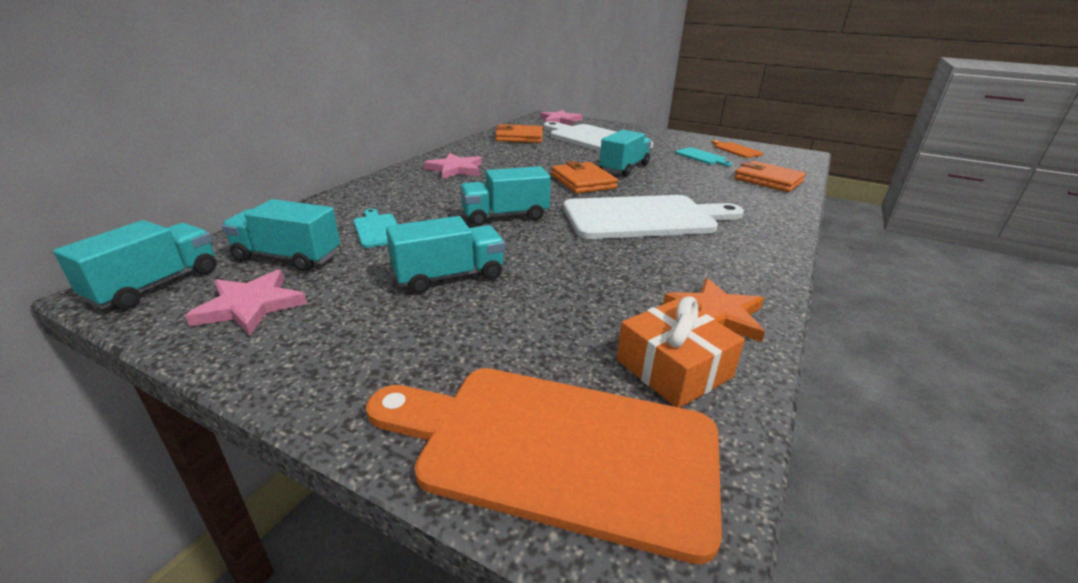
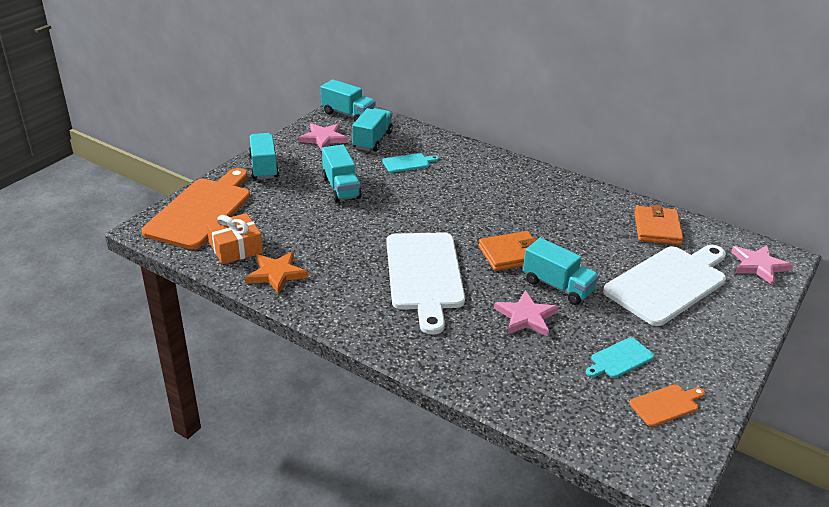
camera: 95 degrees right, 5 degrees up
(455, 169) = (534, 189): pink star -> pink star (526, 317)
(505, 216) = (429, 209): turquoise truck -> turquoise truck (264, 167)
(768, 180) = (535, 390): orange wallet -> none

